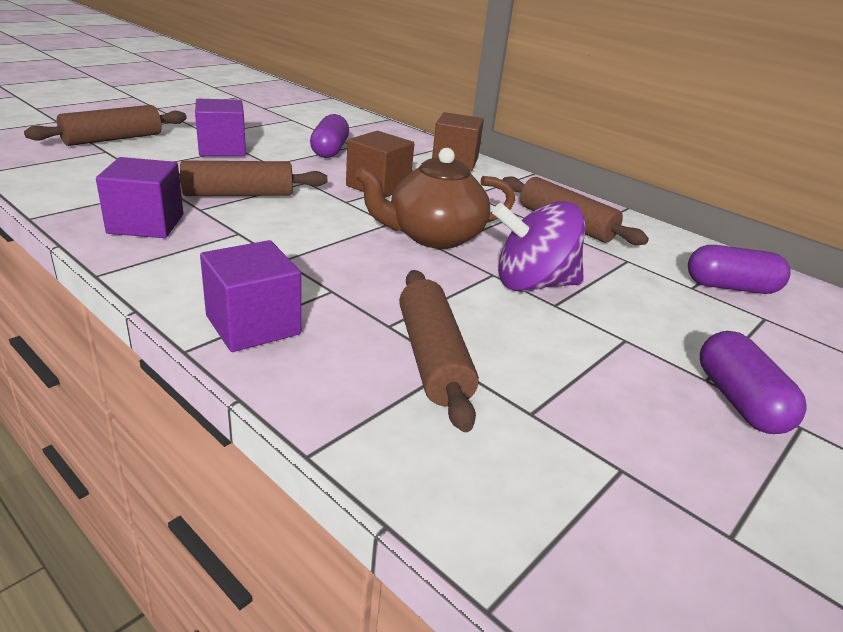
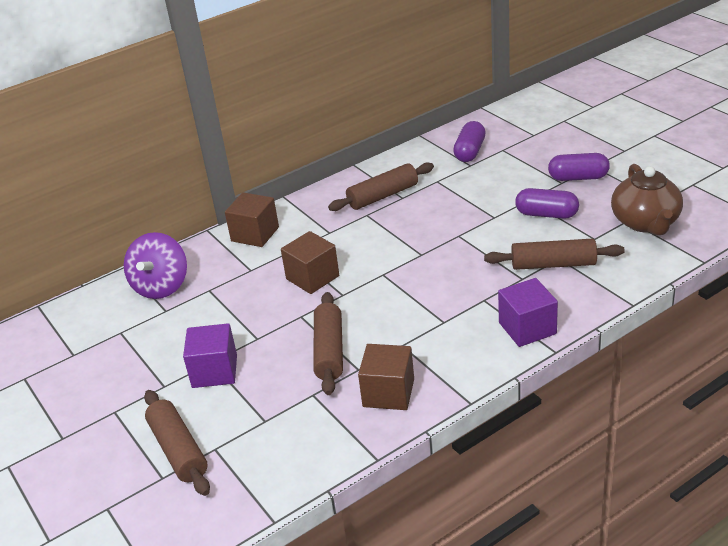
camera: 70 degrees left, 5 degrees up
(146, 224) = (388, 393): purple cube -> brown cube
(329, 150) = (222, 304): purple capsule -> purple capsule (546, 214)
(433, 236) = (406, 255): brown teapot -> brown teapot (645, 222)
(532, 284) = (471, 221): purple spinning top -> purple spinning top (161, 286)

